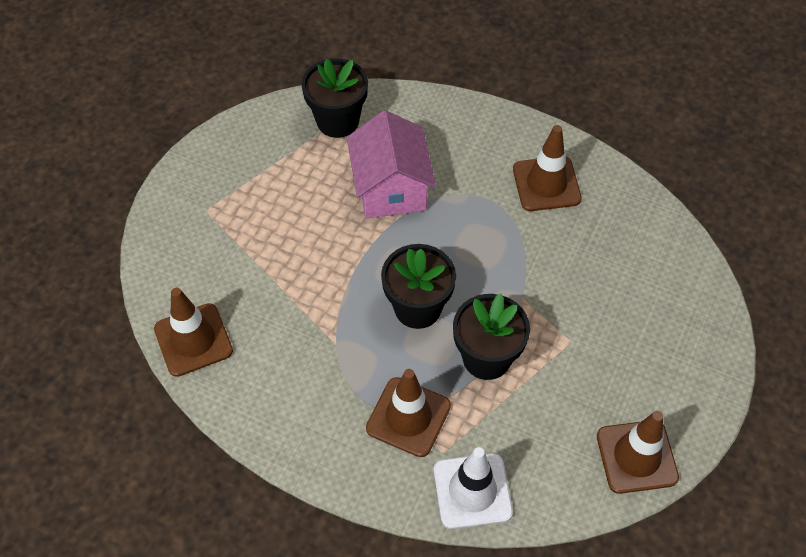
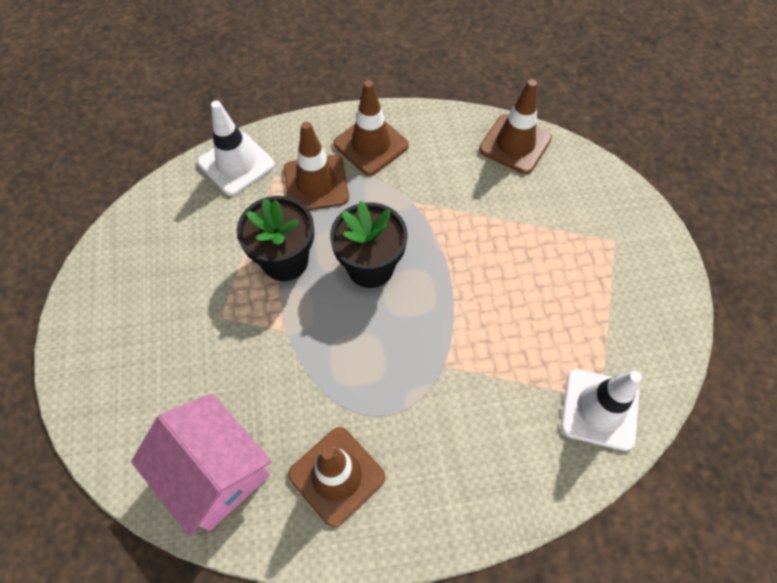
camera: 145 degrees right, 5 degrees up
(337, 121) = (599, 409): black flower pot -> white traffic cone
(391, 188) = (483, 365): pink house -> pink house (215, 472)
(636, 456) = (120, 254): brown traffic cone -> brown traffic cone (371, 145)

